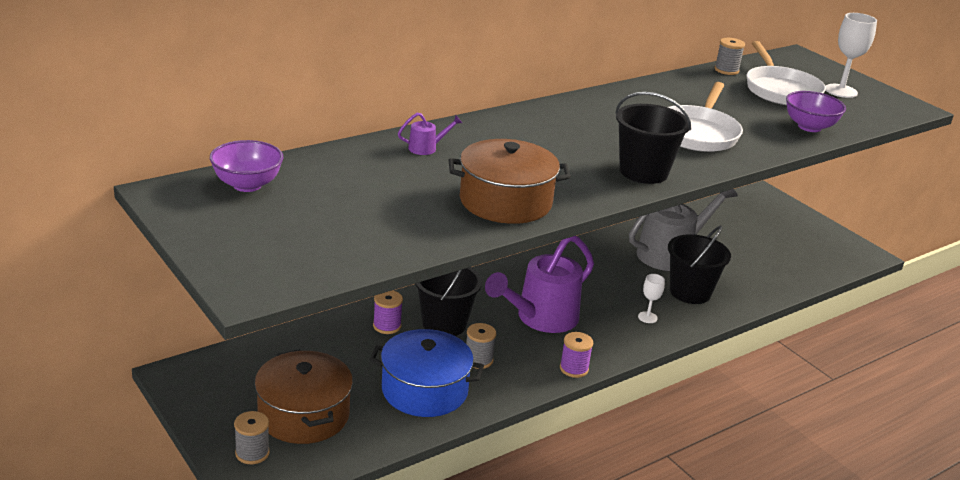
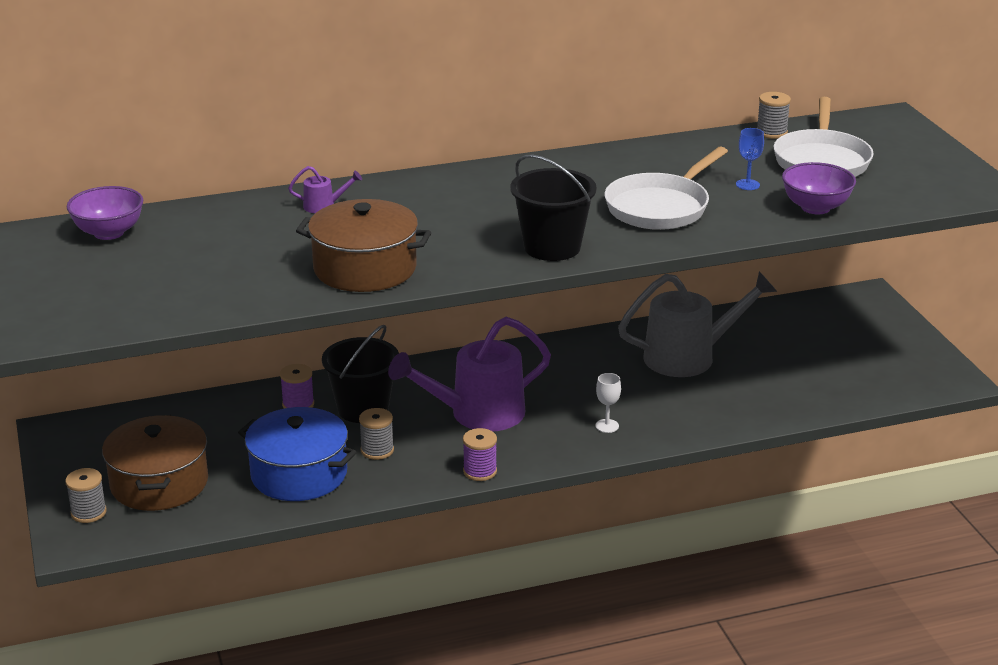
camera: 20 degrees right, 0 degrees up
(690, 292) = (681, 403): black bucket -> none
(745, 111) = (747, 185): none -> blue goblet
(841, 91) = (905, 165): white goblet -> none

